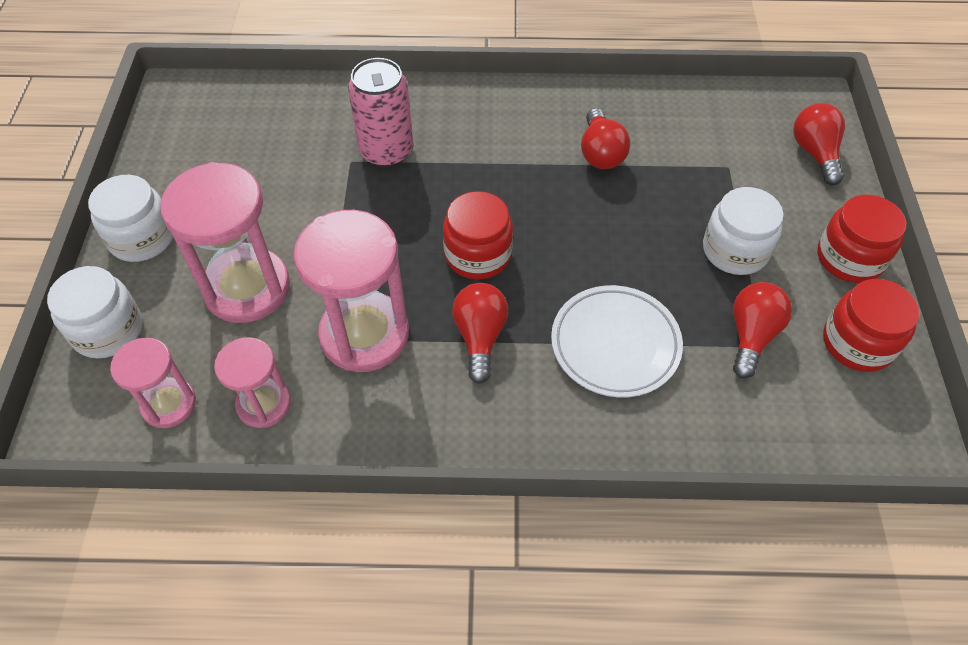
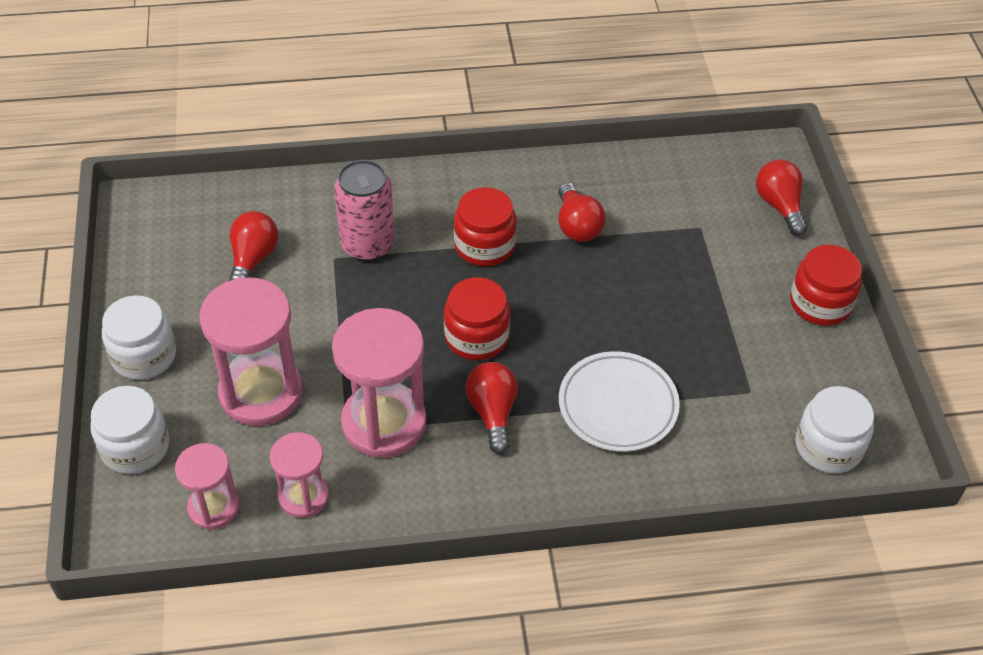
camera: 10 degrees left, 5 degrees down
(735, 250) = (715, 307): white jar -> white jar (828, 446)
(751, 335) = (739, 384): red light bulb -> red light bulb (253, 259)
(857, 343) = (834, 379): red jar -> red jar (484, 245)

